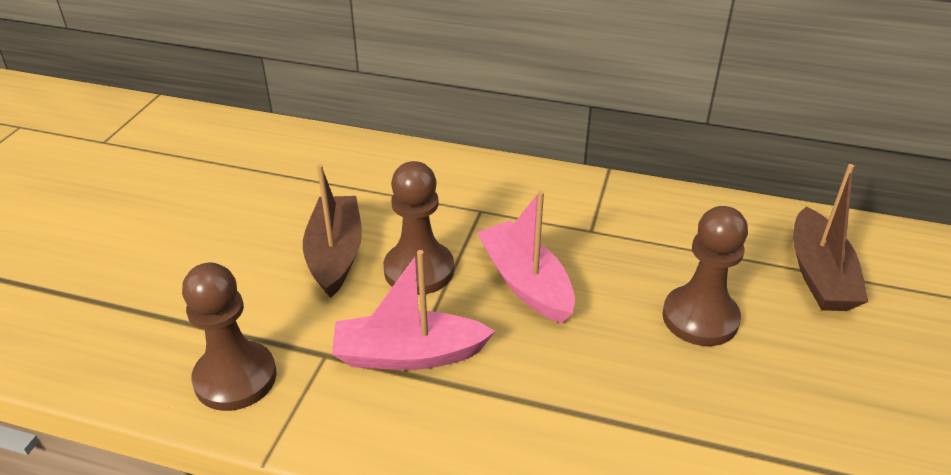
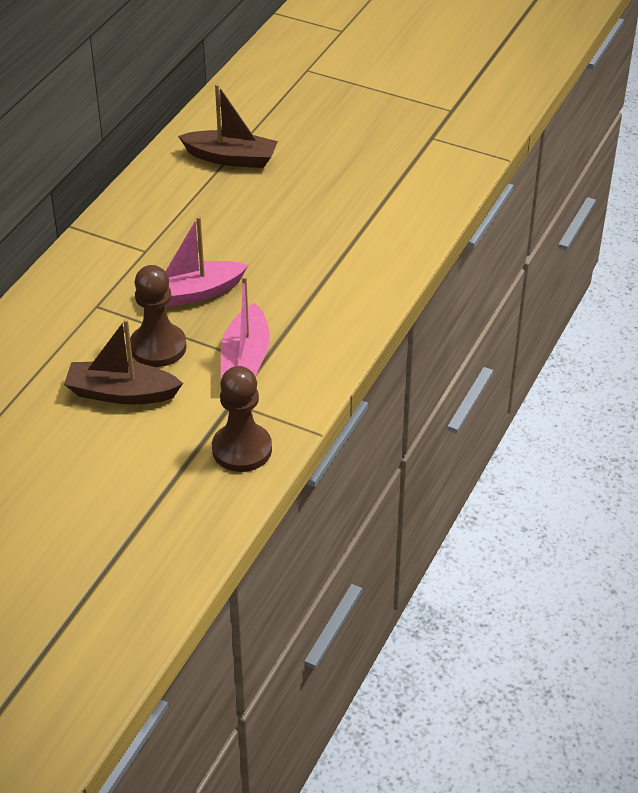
camera: 80 degrees left, 5 degrees up
(700, 318) = (253, 220): brown pawn -> none

